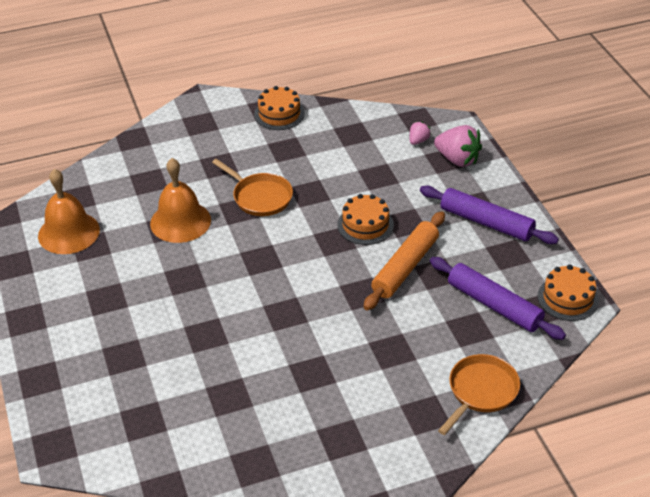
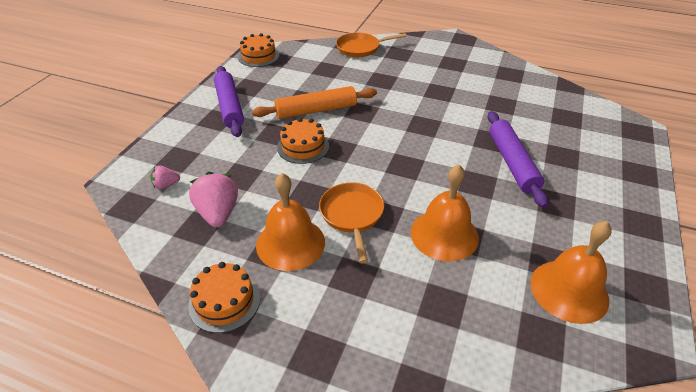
camera: 140 degrees left, 0 degrees up
(280, 158) = (290, 243): none -> orange bell
(457, 159) = (170, 153): pink strawberry -> pink strawberry (218, 213)
(494, 305) = (298, 71): purple rolling pin -> purple rolling pin (512, 163)

